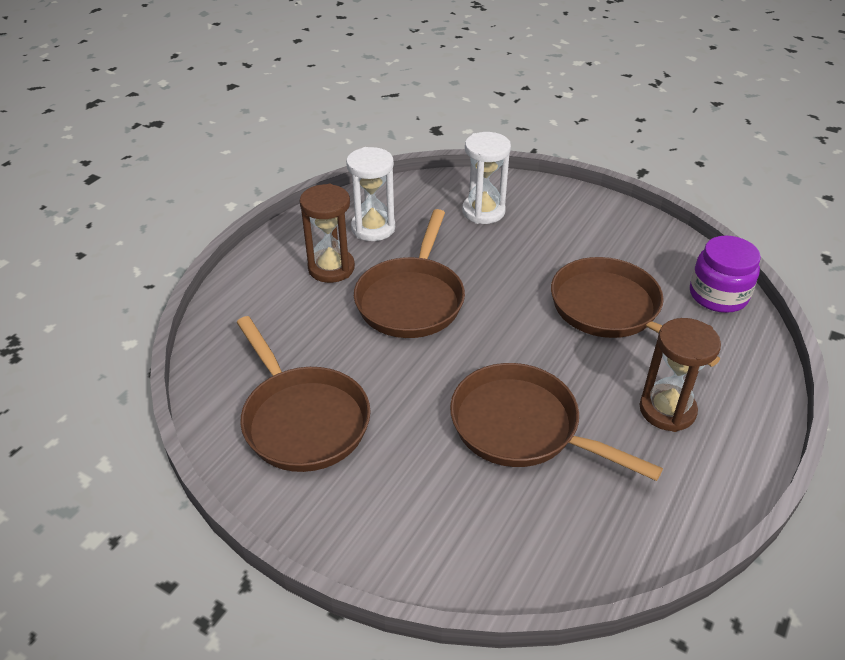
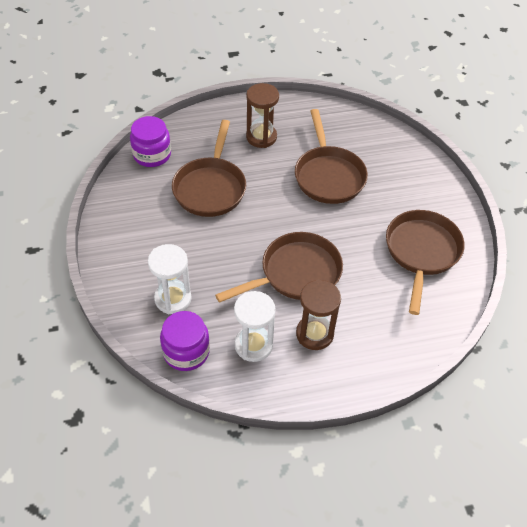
camera: 135 degrees left, 10 degrees up
(419, 192) = (186, 351): none -> purple jar

